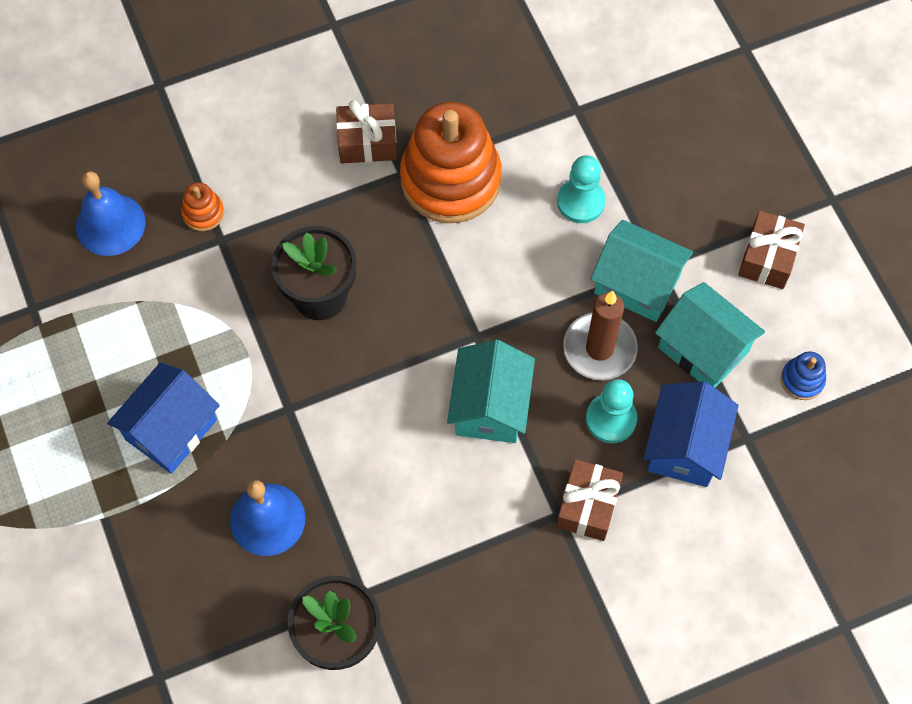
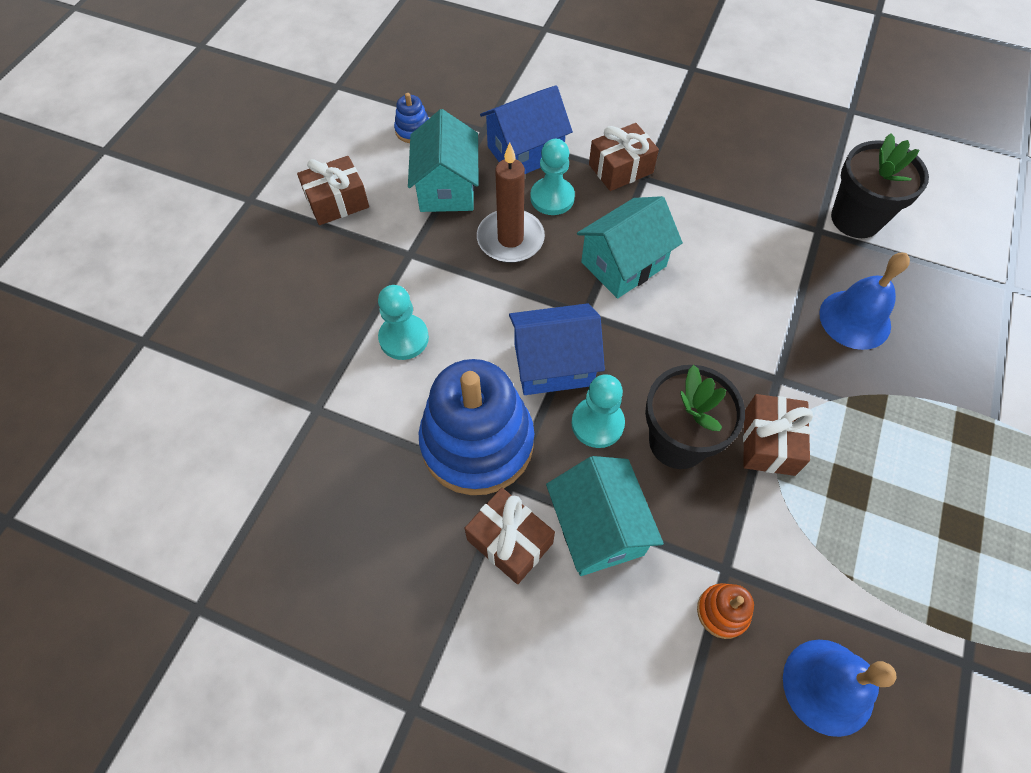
camera: 135 degrees left, 5 degrees down
(171, 429) = (892, 439): blue house -> blue house (553, 364)
(257, 350) = (769, 442): none -> brown gift
(385, 260) = (597, 423): none -> turquoise pawn
(450, 179) = (477, 442): orange stacking toy -> blue stacking toy
(637, 284) = (437, 255): turquoise house -> turquoise house (598, 528)

